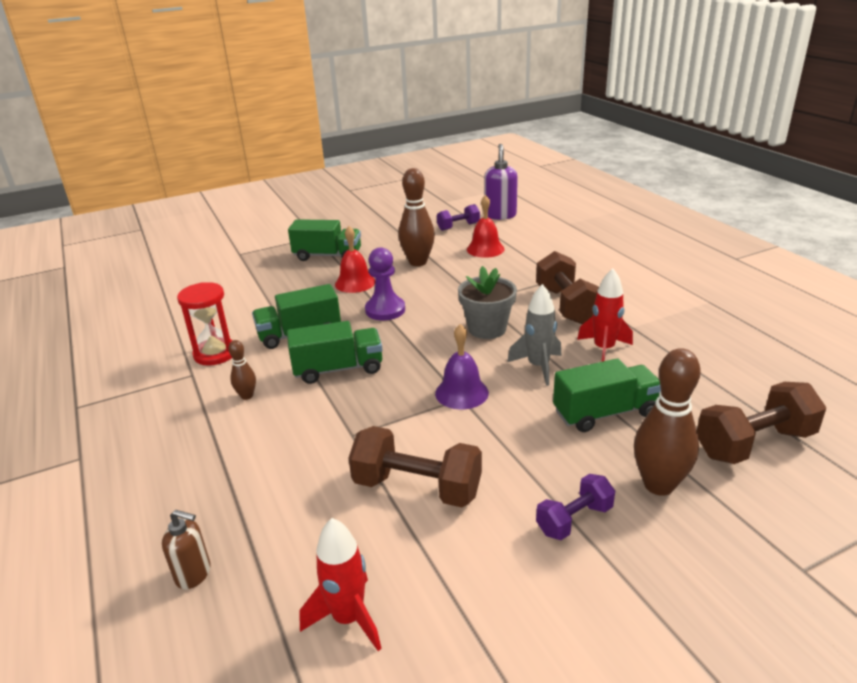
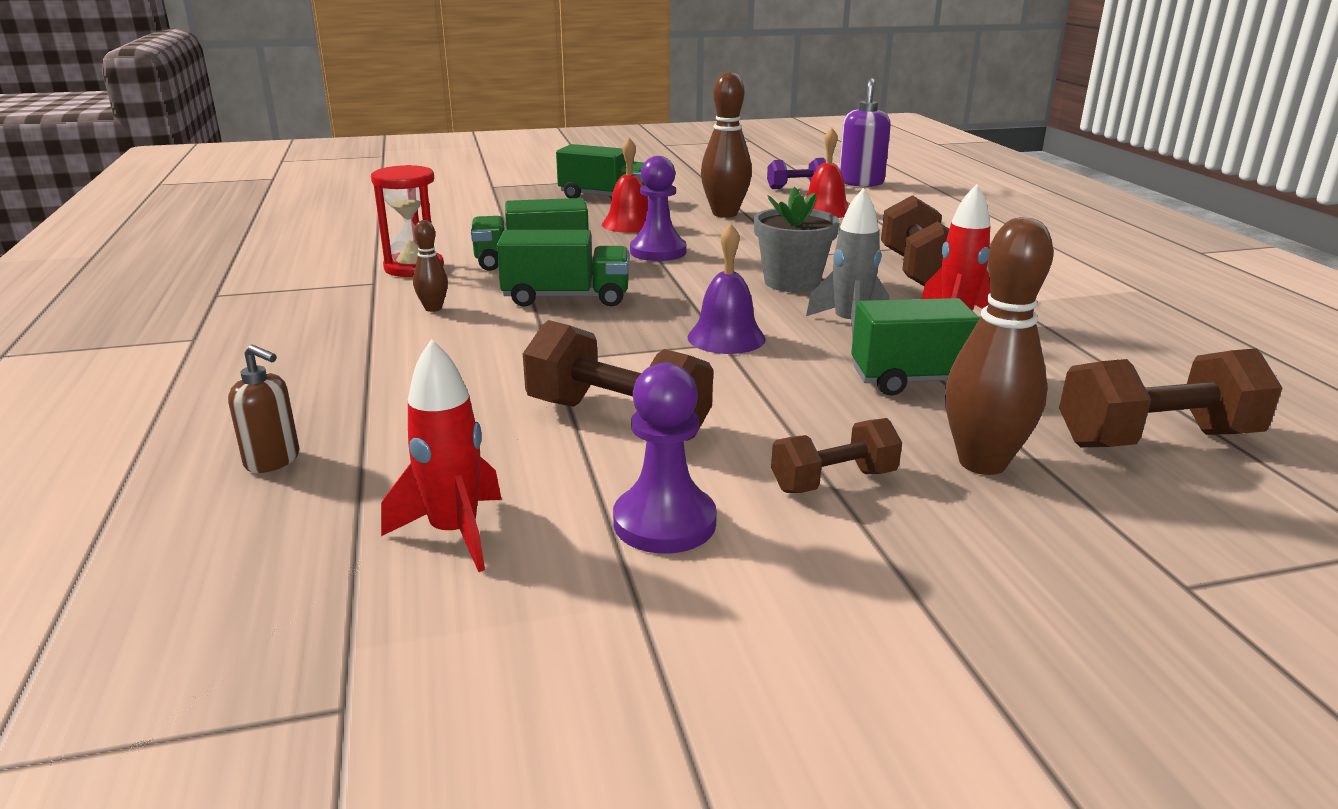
camera: 10 degrees right, 5 degrees down
(481, 580) = (664, 522): none -> purple pawn
(574, 520) = (833, 481): purple dumbbell -> brown dumbbell

